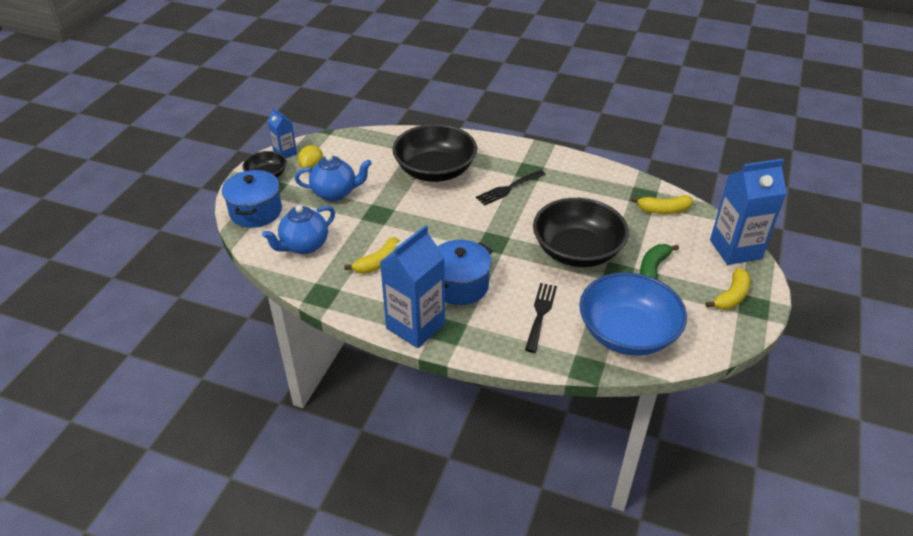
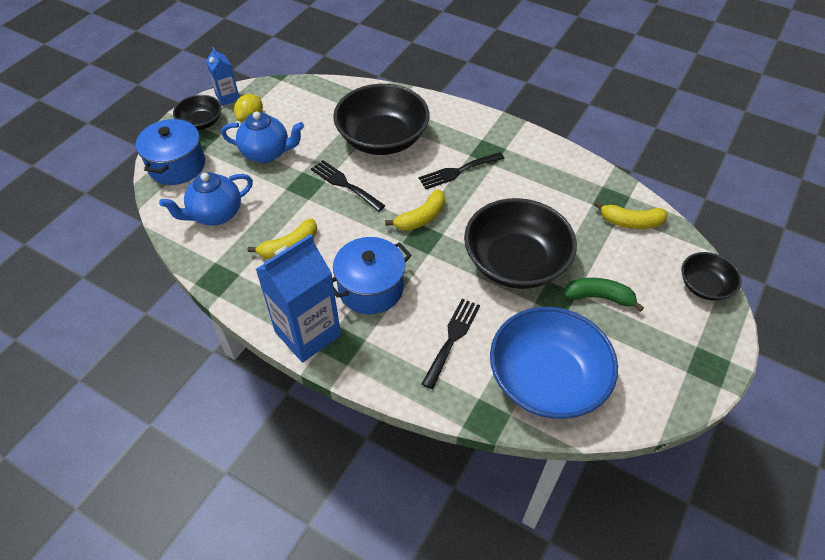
camera: 10 degrees right, 10 degrees up
(412, 209) = (344, 184): none -> black fork
(653, 268) = (599, 297): green banana -> green banana turned 60 degrees clockwise
(731, 296) = (684, 349): yellow banana -> yellow banana (421, 218)
(735, 249) = (704, 286): blue carton -> black bowl

